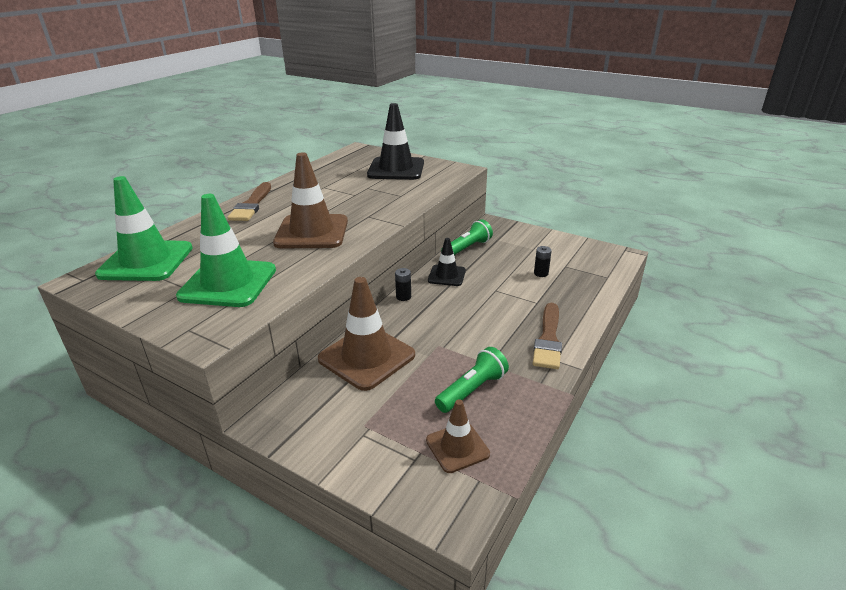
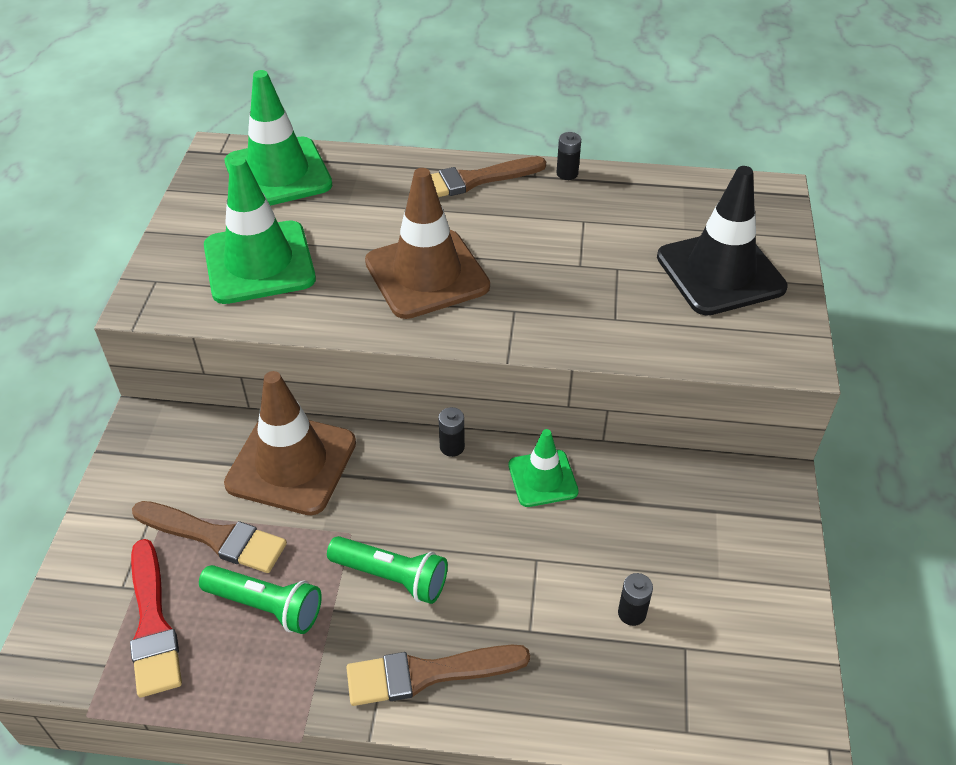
camera: 65 degrees right, 15 degrees up
(283, 182) = (567, 173): none -> black battery
(402, 403) = (215, 537): none -> brown brush
(446, 275) = (542, 478): black traffic cone -> green traffic cone
(457, 447) = (153, 624): brown traffic cone -> red brush
(467, 248) = (651, 476): green flashlight -> green flashlight (391, 577)

